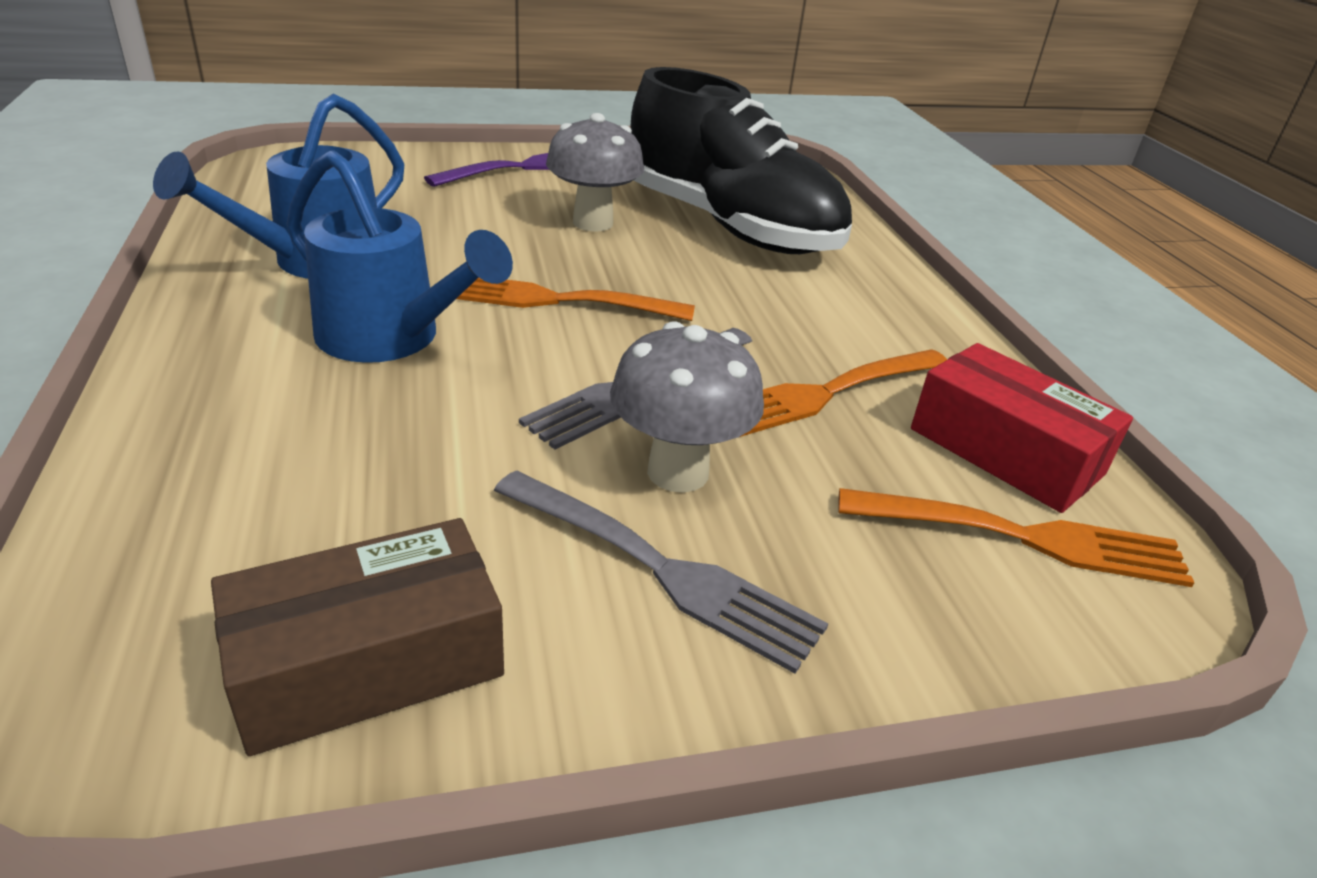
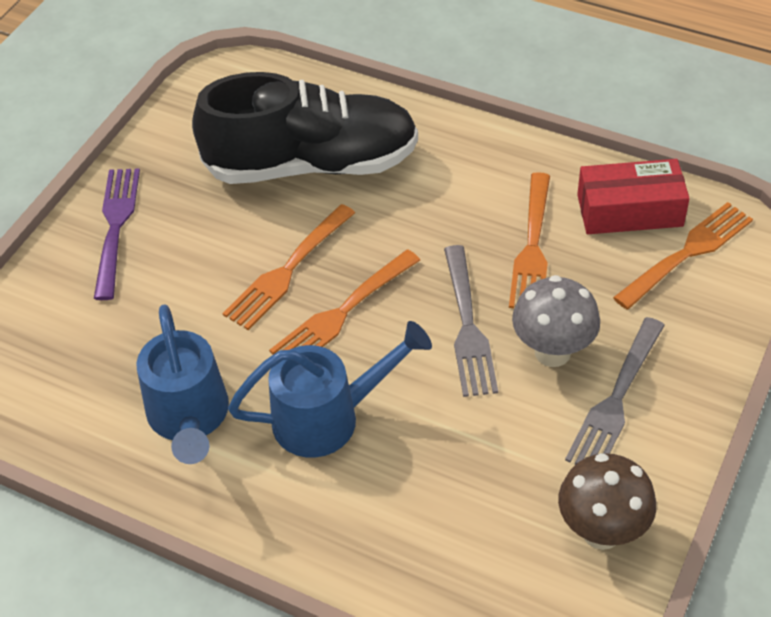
camera: 45 degrees left, 15 degrees up
(368, 663) = (601, 531): brown box -> brown mushroom
(576, 254) = (287, 270): none -> orange fork
(593, 223) = (247, 236): grey mushroom -> none
(660, 569) = (615, 399): grey fork -> grey fork turned 135 degrees clockwise

